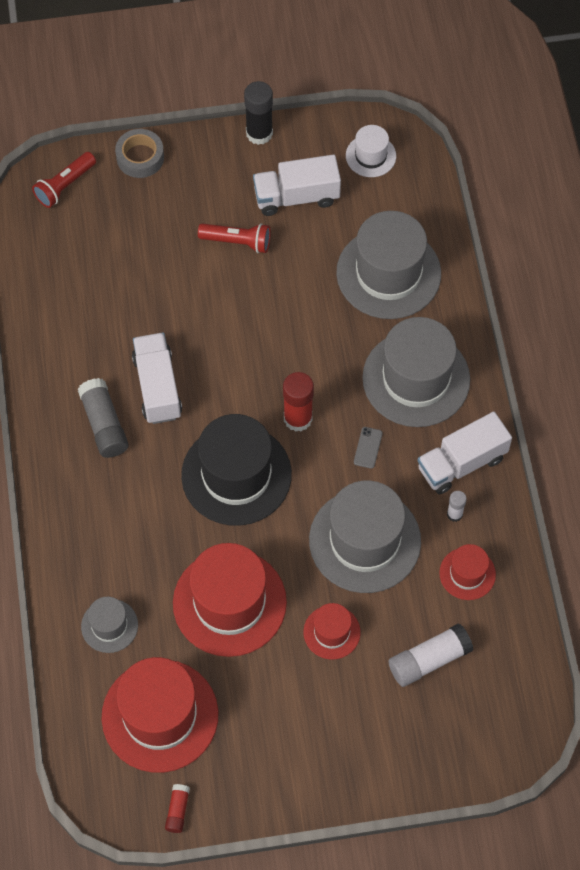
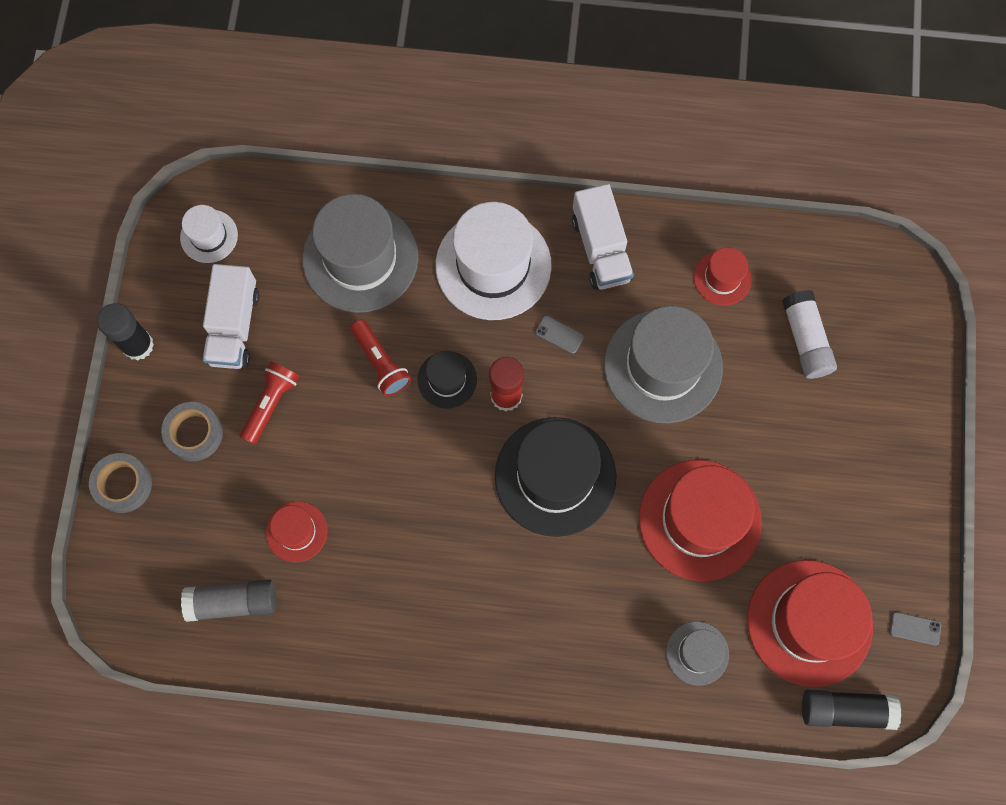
camera: 75 degrees left, 10 degrees up
(64, 185) = (131, 580): red flashlight -> red flashlight (380, 363)
(89, 762) = (845, 710): none -> black glue stick
(104, 424) = (456, 604): grey glue stick -> grey glue stick (233, 602)
(157, 387) = (426, 535): white truck -> none
(177, 810) = (915, 628): red glue stick -> grey phone
(196, 194) = (194, 433): none -> grey tape
(298, 368) = (447, 379): none -> black hat
(331, 632) = (755, 425): red hat -> red hat (296, 531)
(416, 379) = (493, 265): grey hat -> white hat
(454, 514) = (655, 271): white glue stick -> none

